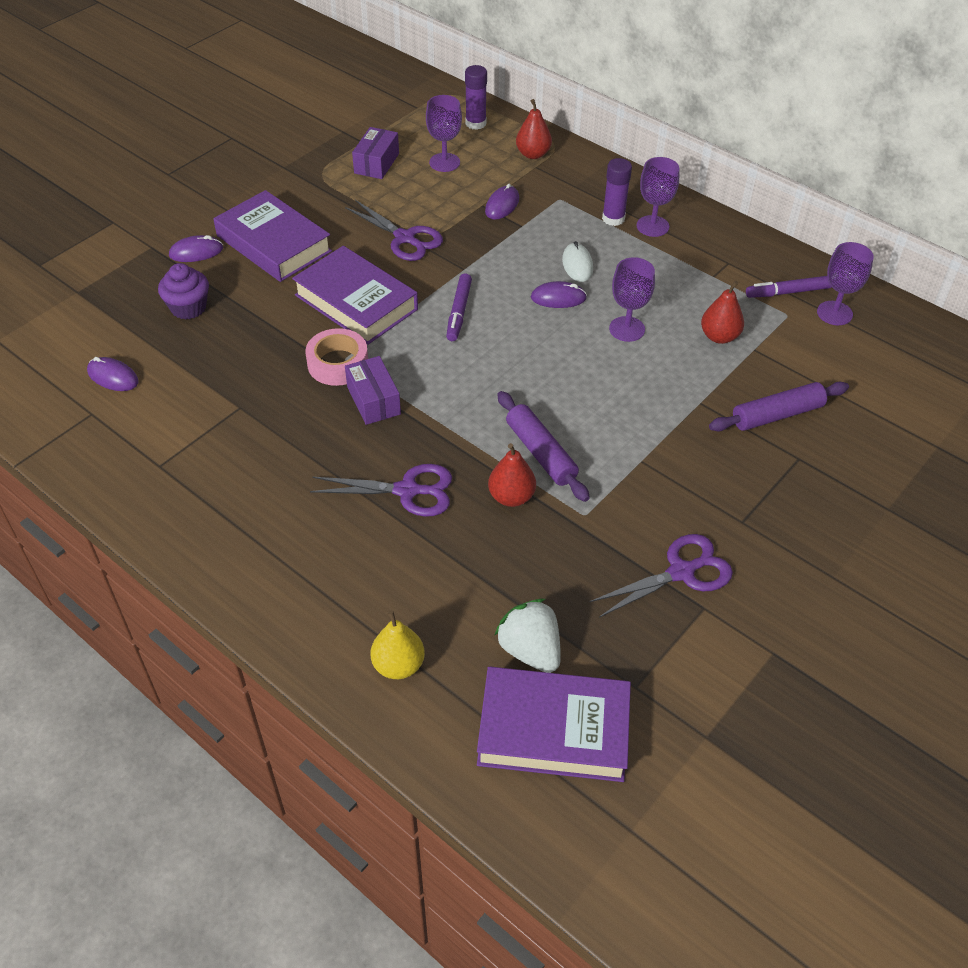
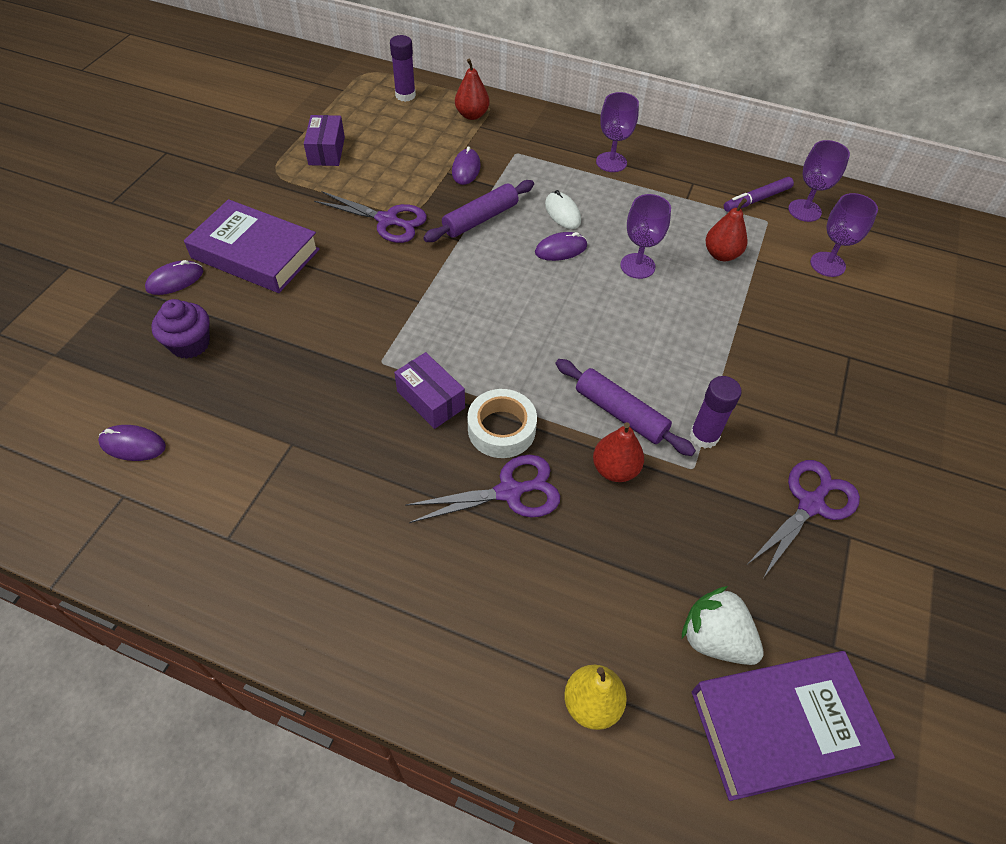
camera: 20 degrees left, 5 degrees up
(338, 363) = (376, 368): pink tape -> none
(356, 302) = (367, 297): purple book -> none
(425, 439) = (501, 429): none -> white tape
(444, 162) = (392, 138): purple goblet -> purple goblet (827, 264)
(459, 312) = (474, 285): purple marker -> none
(613, 218) = (573, 162): purple glue stick -> purple glue stick (704, 436)
(777, 415) = (809, 319): purple rolling pin -> purple rolling pin (480, 219)

